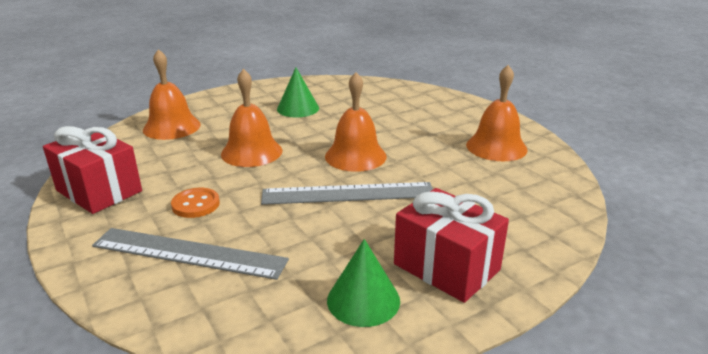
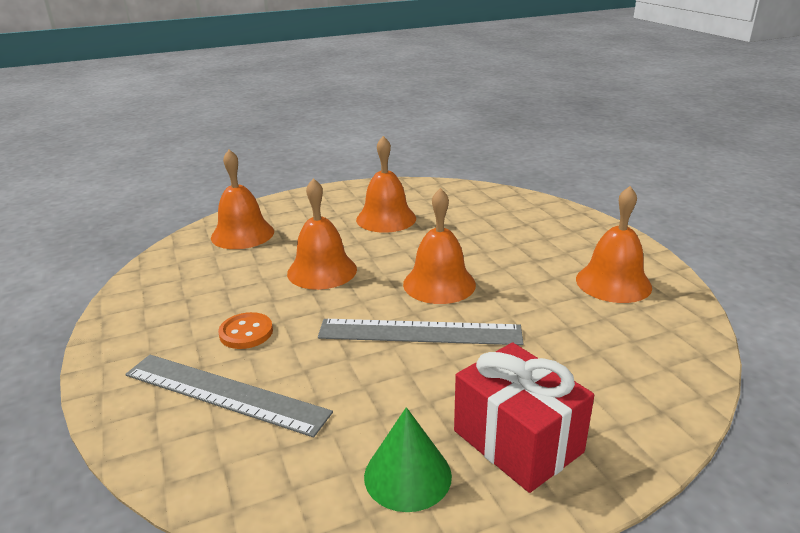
camera: 10 degrees right, 0 degrees up
(99, 191) = (148, 307): red gift -> none
(298, 108) = (386, 218): green cone -> orange bell

